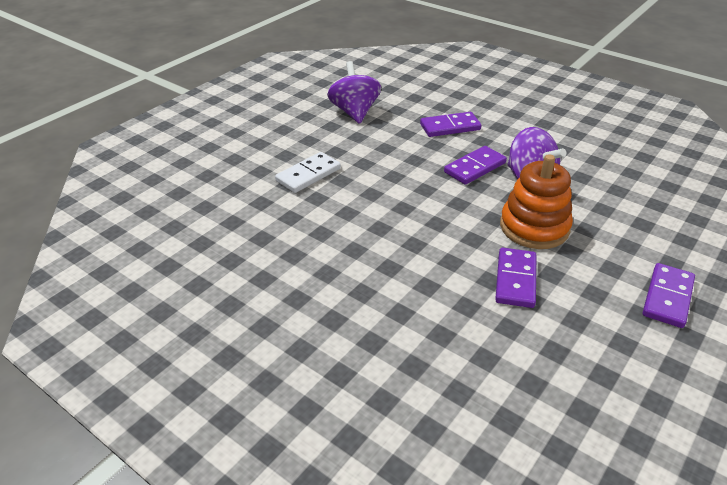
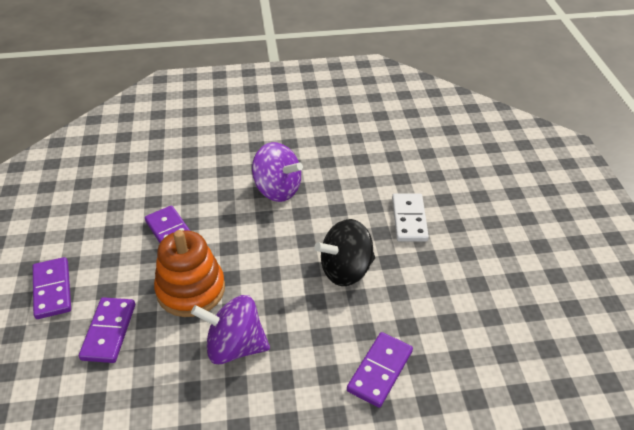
camera: 135 degrees right, 5 degrees up
(354, 112) = (488, 319): purple spinning top -> purple spinning top (277, 190)
(401, 175) = (346, 270): none -> black spinning top
(475, 168) = (296, 325): purple domino -> purple domino (108, 331)

